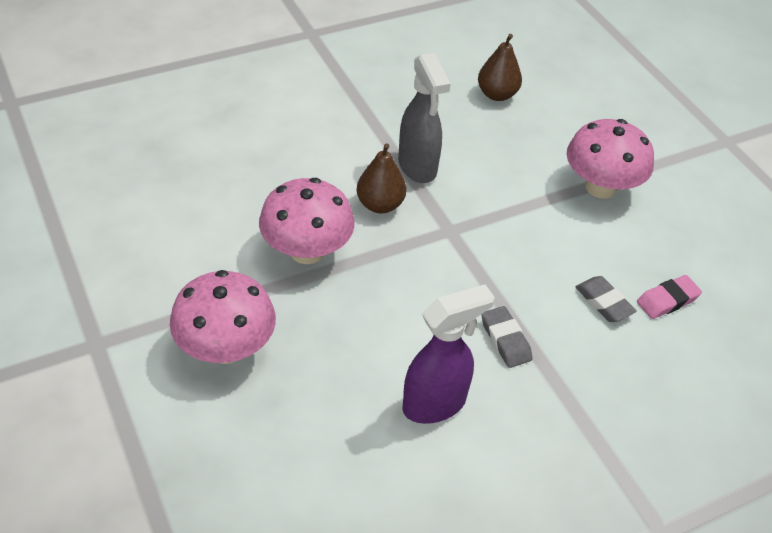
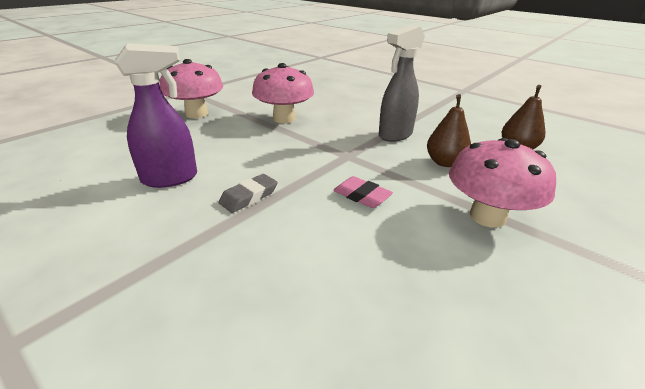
camera: 70 degrees right, 15 degrees down
(380, 205) = (345, 130): brown pear -> brown pear (444, 162)
(435, 404) = (171, 178): purple spray bottle -> purple spray bottle turned 60 degrees counterclockwise
(604, 302) = (331, 244): grey eraser -> none
(667, 300) = (372, 294): pink eraser -> pink eraser (362, 196)

